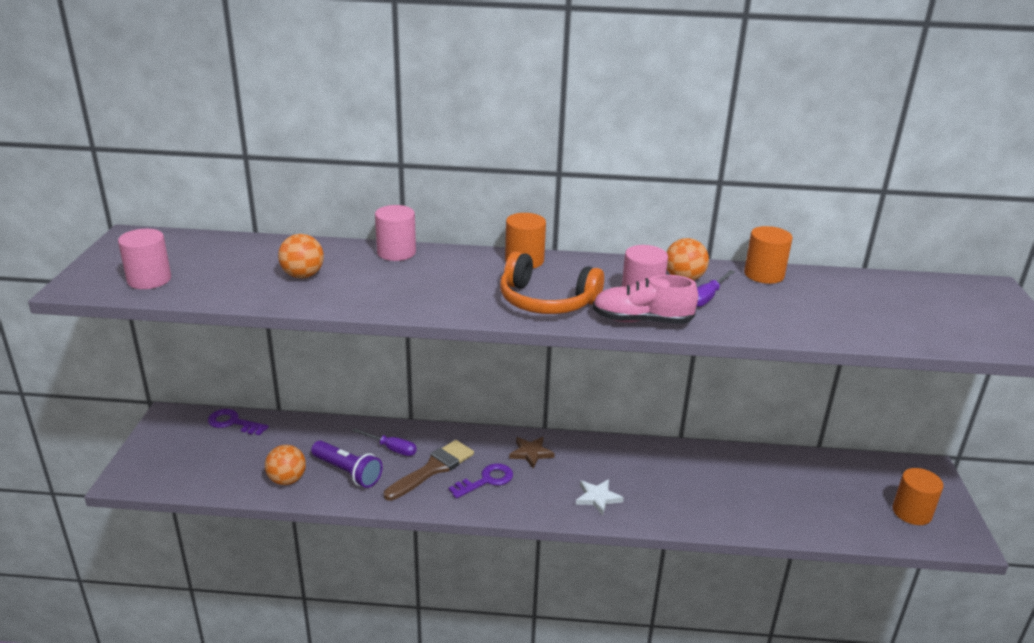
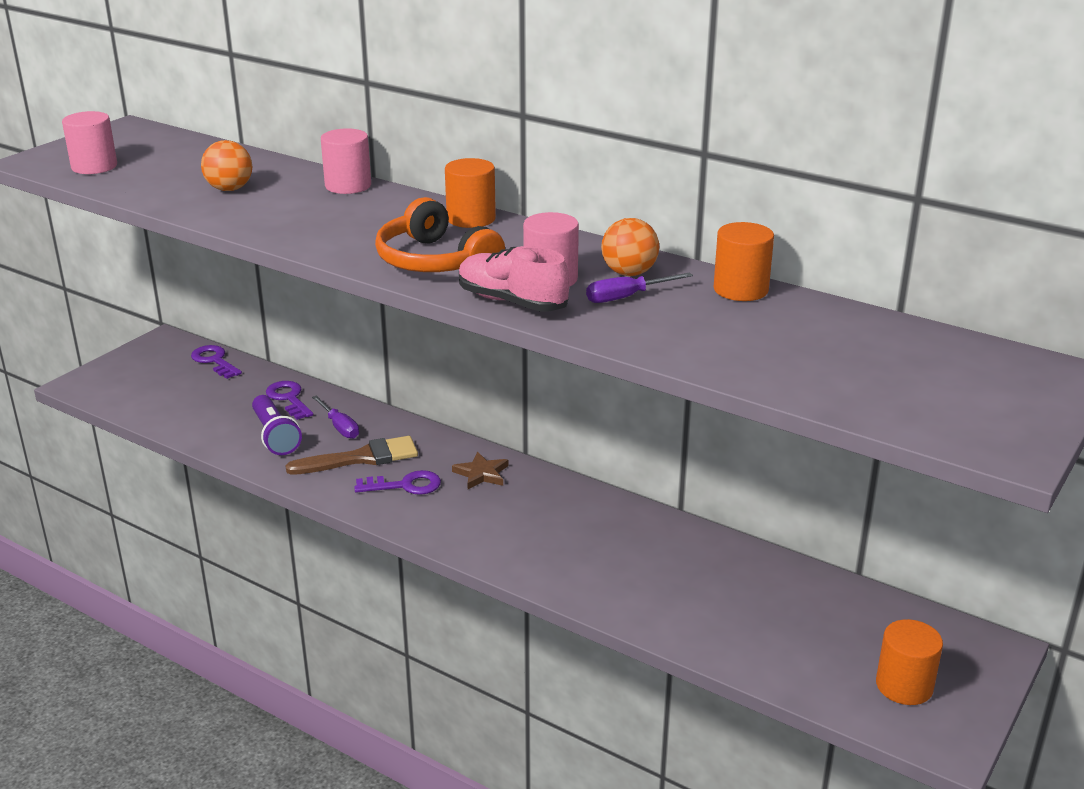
camera: 30 degrees right, 0 degrees up
(287, 480) = (213, 426): orange ball -> none
(328, 437) = (289, 398): none -> purple key
(598, 498) = (508, 540): white star -> none

